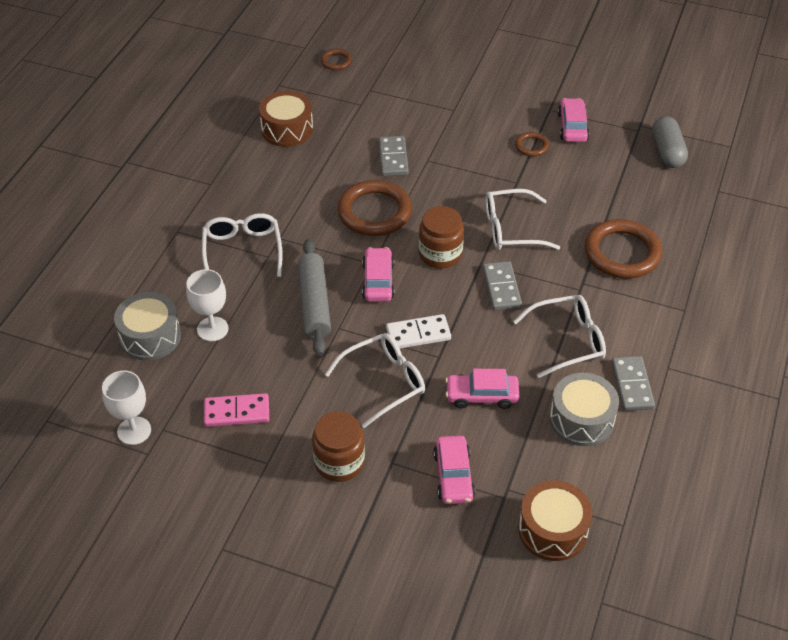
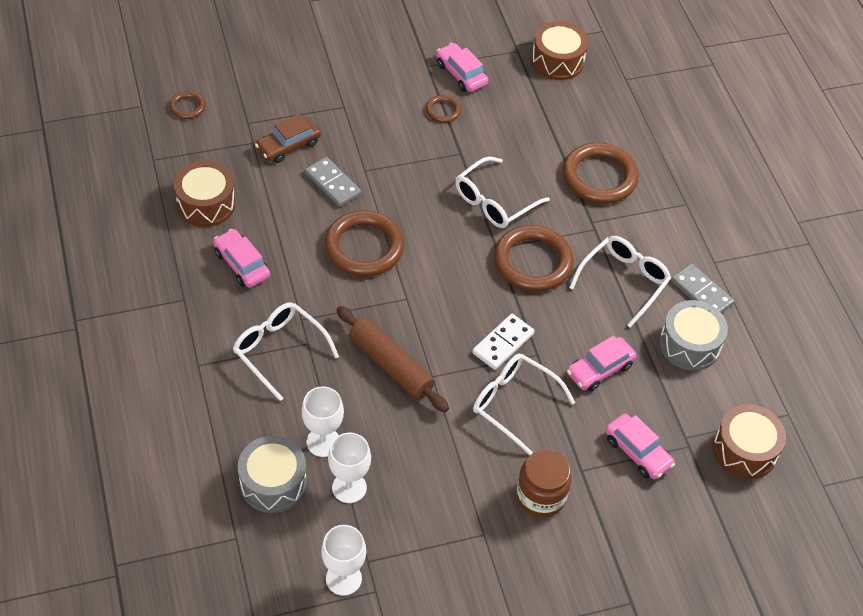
camera: 40 degrees left, 5 degrees up
(200, 370) = (349, 487): none -> white goblet
(237, 412) = (417, 505): pink domino -> none
(314, 303) = (390, 365): grey rolling pin -> brown rolling pin
(378, 281) = (426, 313): pink car -> pink car (242, 264)
(384, 382) = (514, 403): white glasses -> white glasses turned 75 degrees counterclockwise
(385, 118) = (288, 146): none -> brown car
(440, 254) = (456, 258): brown jar -> none
(501, 288) = (532, 262): grey domino -> brown ring
(667, 152) = (557, 61): grey capsule -> brown drum

